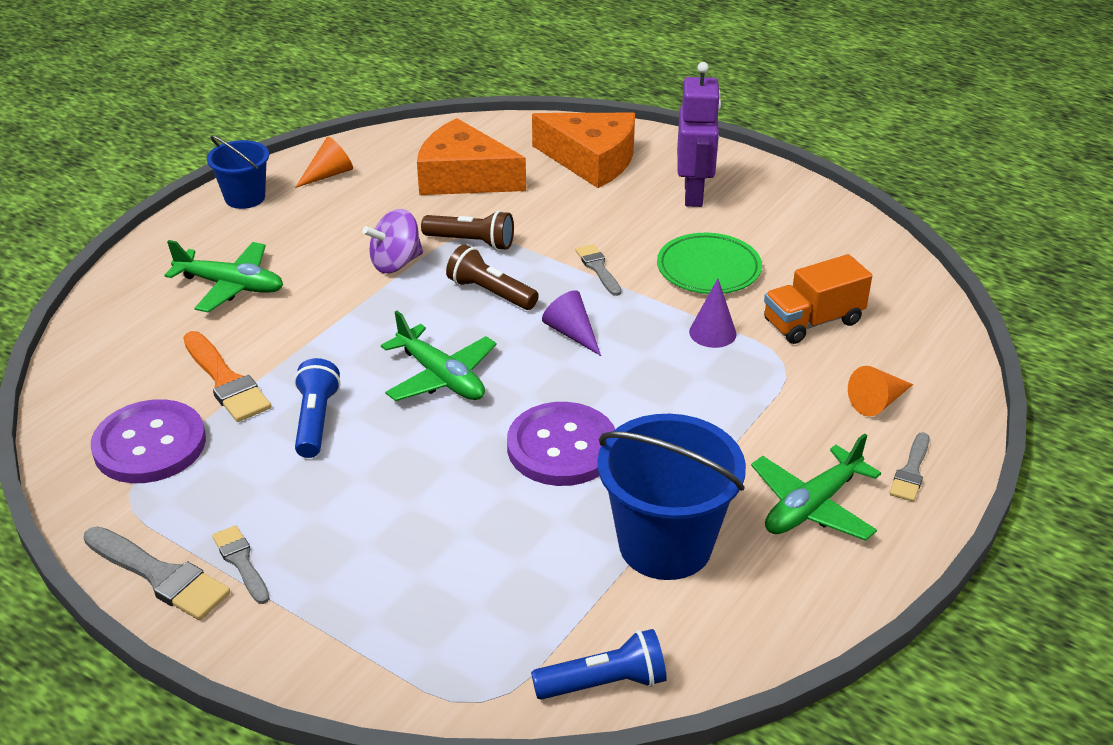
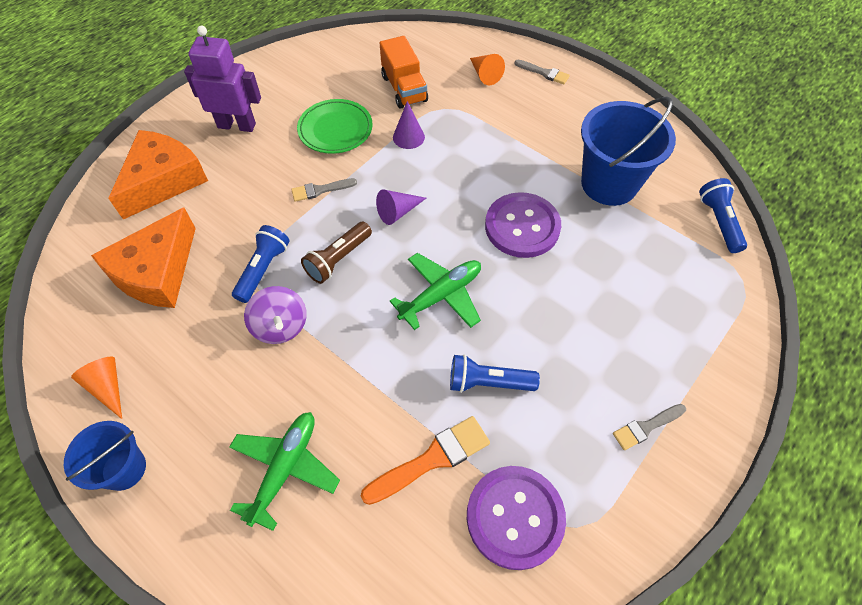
camera: 85 degrees left, 20 degrees up
(160, 576) = (666, 486): grey brush -> none
(471, 242) = (263, 269): brown flashlight -> blue flashlight
(812, 506) = (573, 116): green plane -> none

